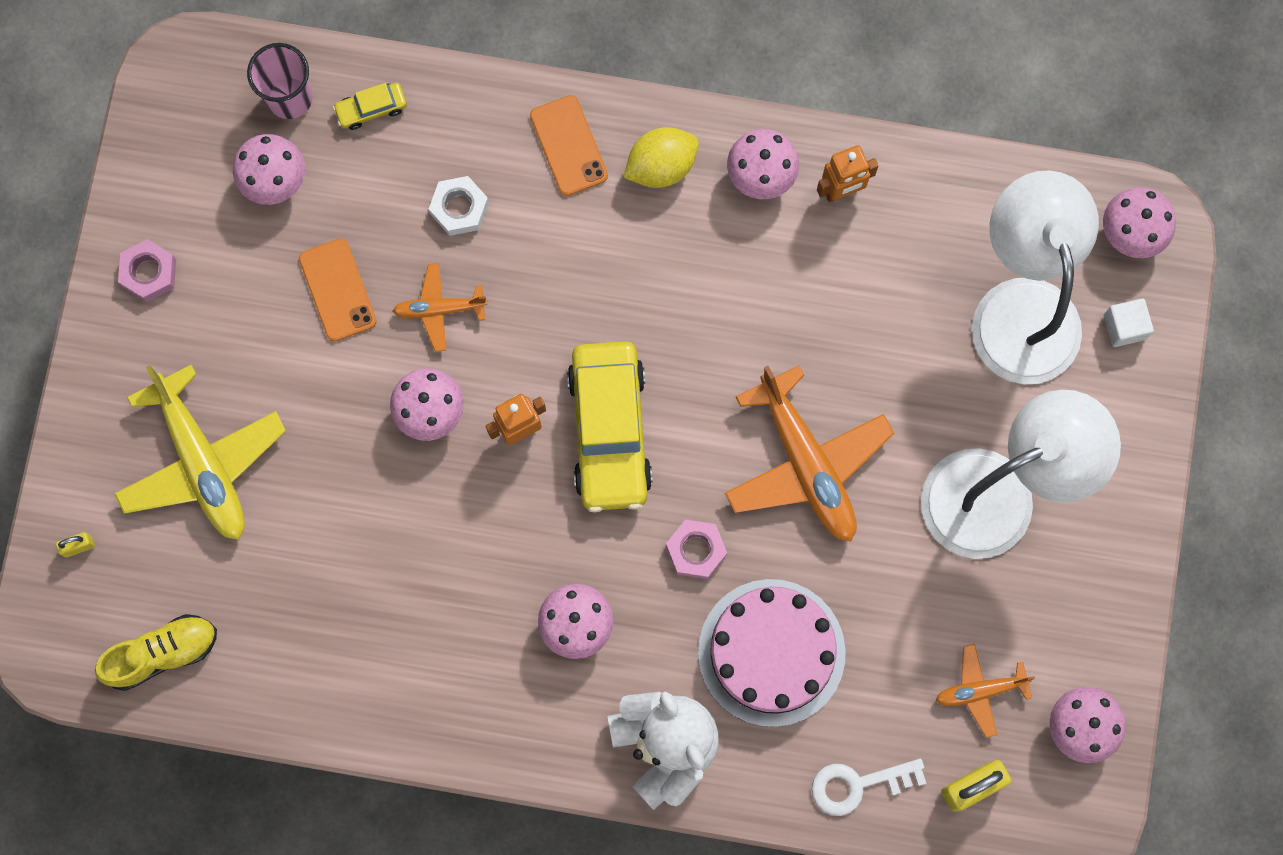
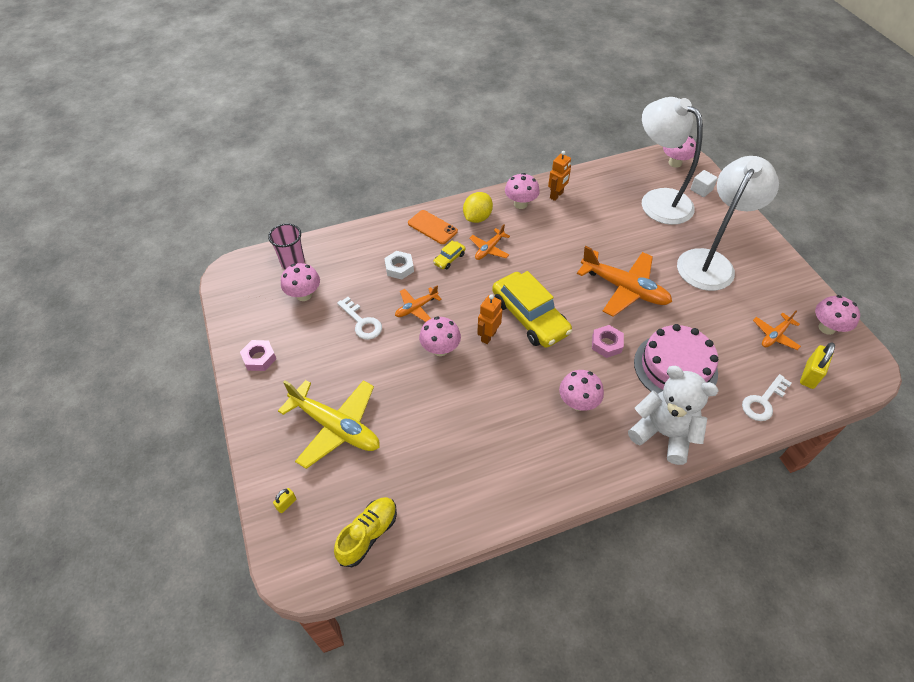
camera: 30 degrees left, 25 degrees down
(338, 290) = (362, 322): orange phone -> white key
(371, 109) = (334, 251): yellow car -> yellow car (449, 259)
(636, 251) = (489, 249): none -> orange plane

